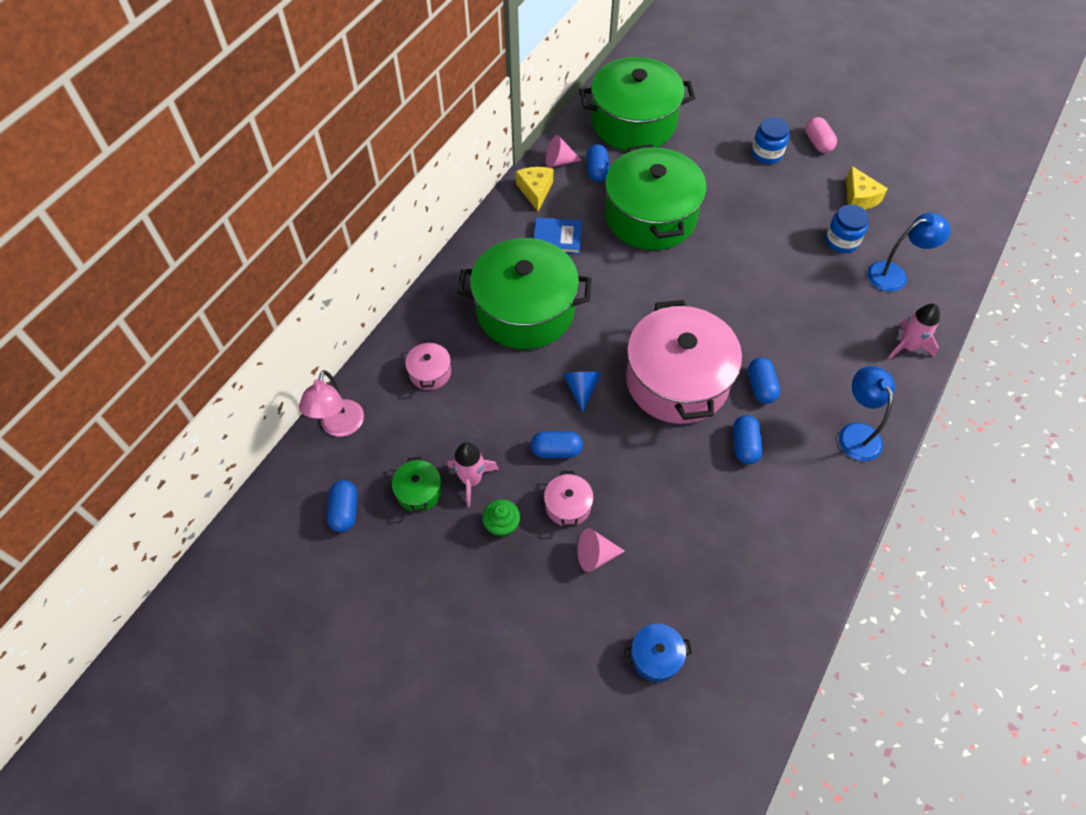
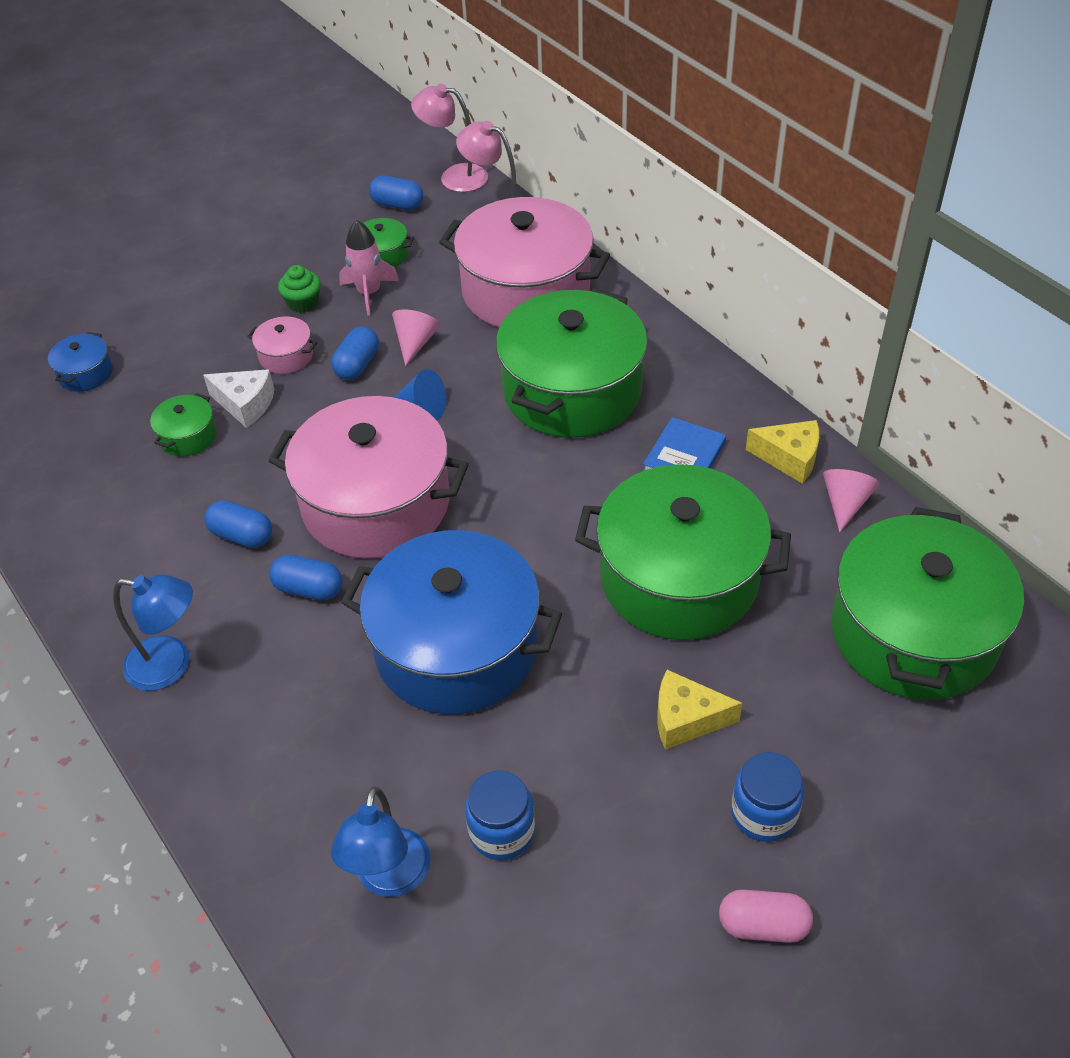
camera: 115 degrees right, 10 degrees down
(290, 482) = (454, 177): none -> pink lamp
(430, 372) = (526, 291): pink pot -> pink pot, size x2.44
(595, 555) = (217, 361): pink cone -> pink cone (415, 343)
(597, 171) = (807, 544): blue capsule -> none
(630, 508) = (245, 404): none -> white cheese
(680, 531) = (188, 436): none -> green pot
(754, 297) = (456, 647): none -> blue pot
(859, 198) = (587, 921): yellow cheese -> yellow cheese (686, 719)
(907, 346) = (250, 814): pink rocket -> none

